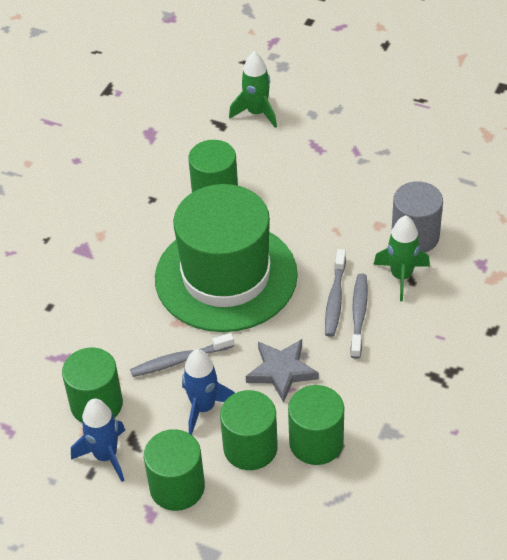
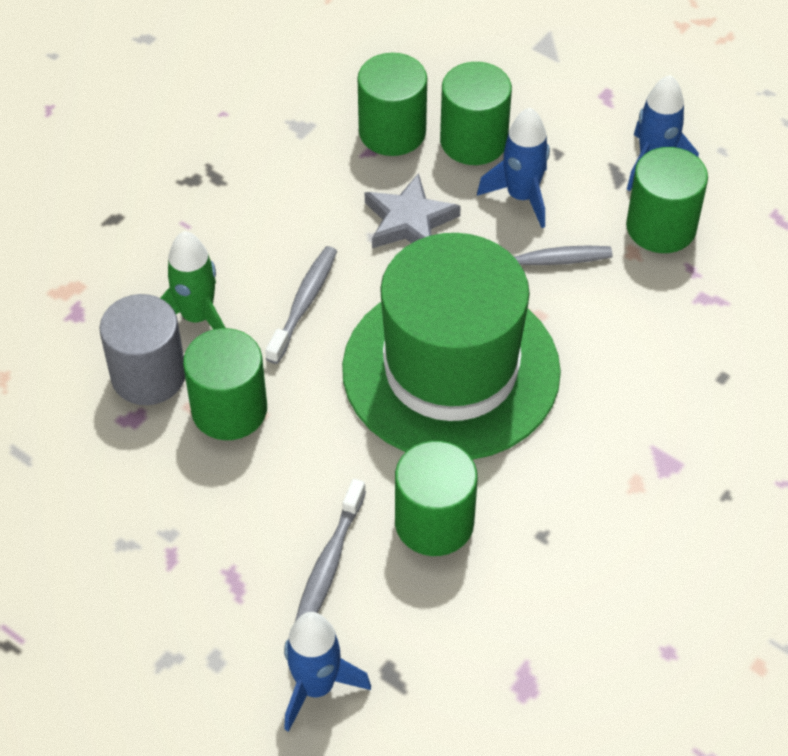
camera: 170 degrees left, 5 degrees up
(177, 487) = (570, 116): green cylinder -> green cylinder (229, 409)
(257, 113) = (316, 686): green rocket -> blue rocket
(359, 315) = (280, 274): grey toothbrush -> grey toothbrush (329, 562)

